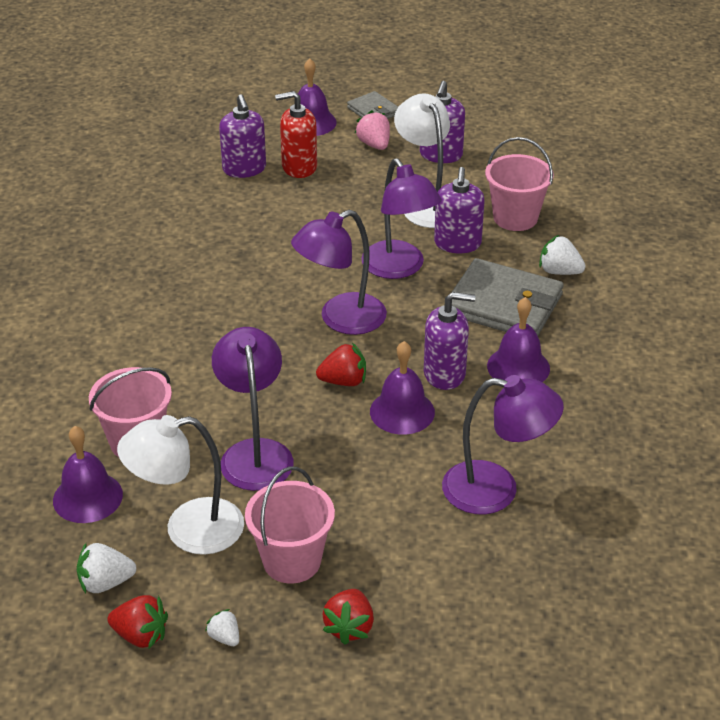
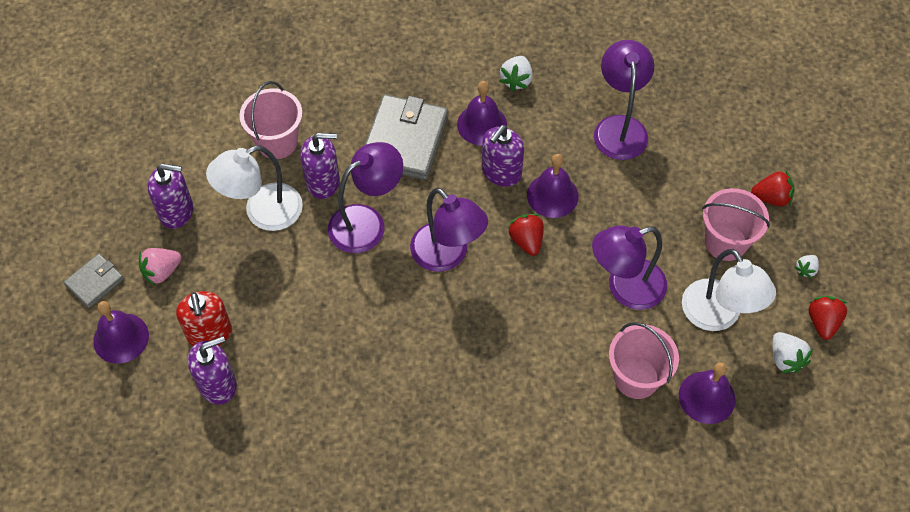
camera: 100 degrees left, 20 degrees up
(444, 374) = (501, 172): purple soap dispenser -> purple soap dispenser turned 135 degrees counterclockwise
(559, 271) = (352, 105): white strawberry -> white strawberry (516, 80)

